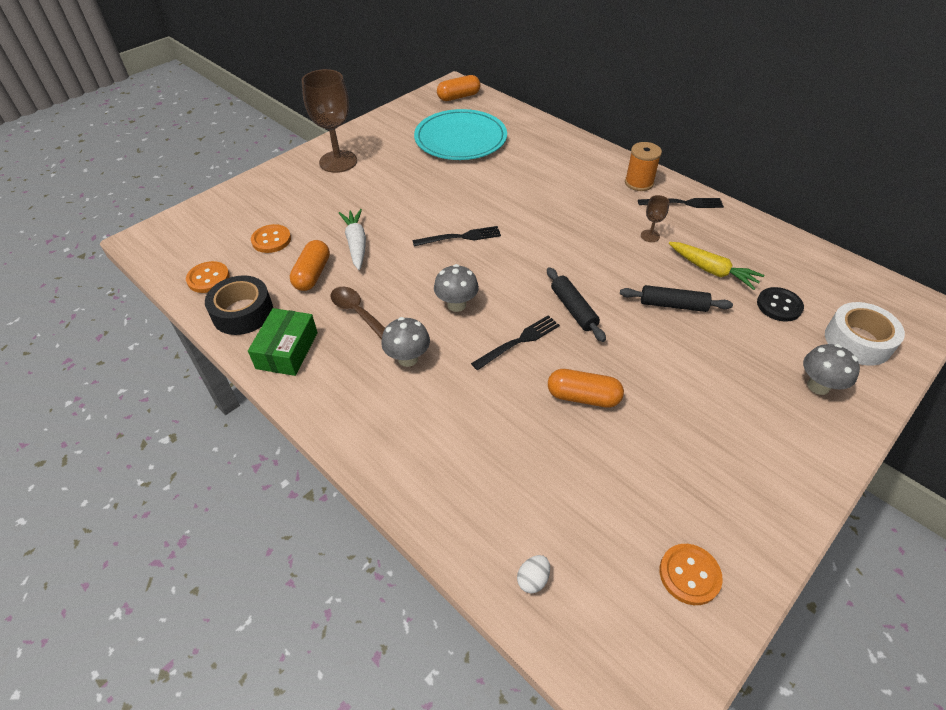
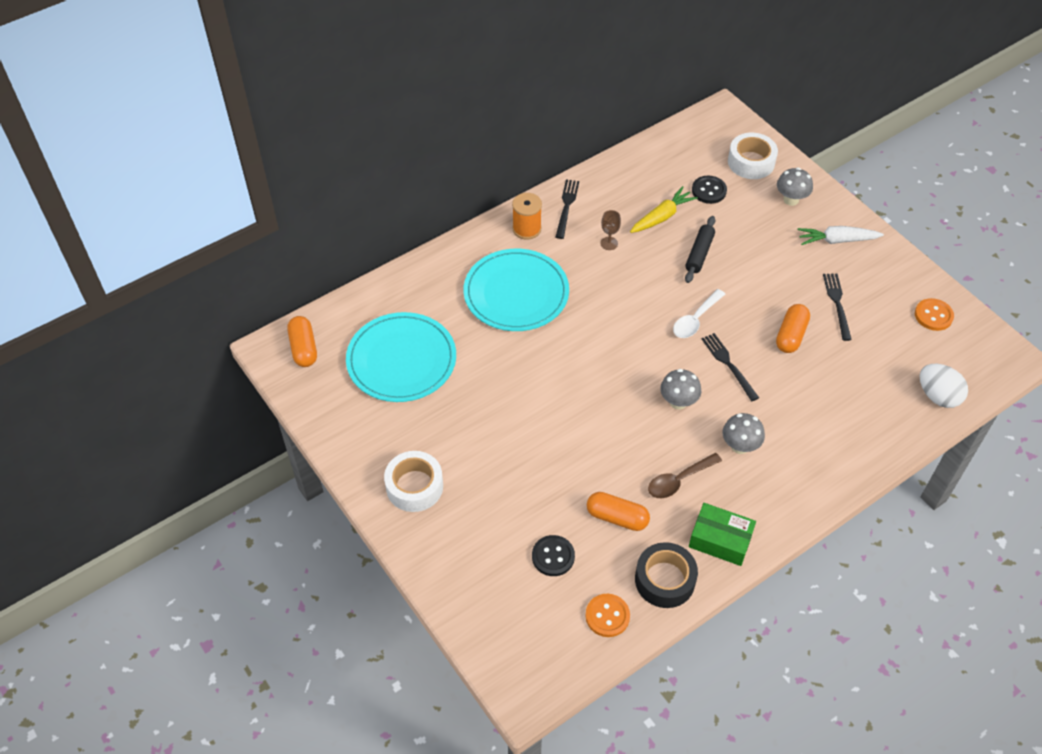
camera: 80 degrees left, 5 degrees up
(271, 240) = (553, 556): orange button -> black button
(338, 161) = (414, 486): brown goblet -> white tape
(356, 244) = (575, 476): white carrot -> white carrot (837, 240)
(460, 237) = (582, 385): black fork -> black fork (837, 303)
(533, 579) = (937, 396): white egg -> white egg, size x1.97
(556, 186) = (516, 293): none -> turquoise plate
(573, 309) = (695, 320): black rolling pin -> white spoon

